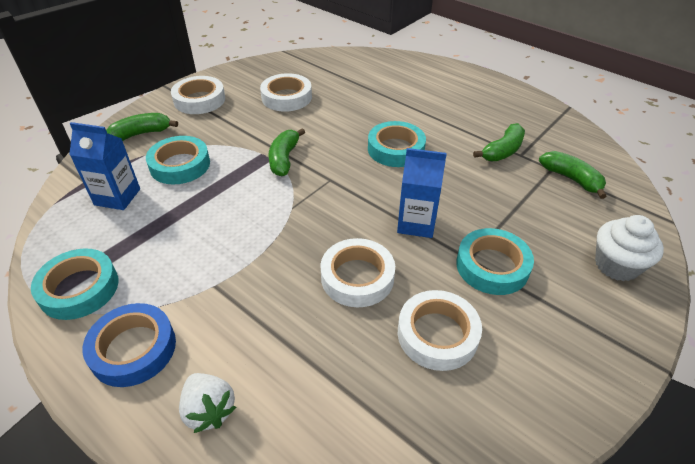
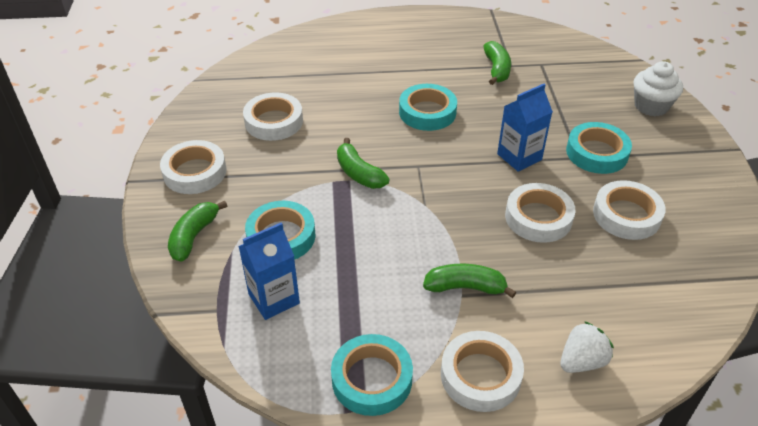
camera: 45 degrees left, 0 degrees up
(133, 349) = (480, 375): blue tape -> white tape
(209, 410) = (582, 361): white strawberry -> white strawberry turned 45 degrees counterclockwise
(571, 179) = (560, 64): green banana -> green banana (465, 287)

